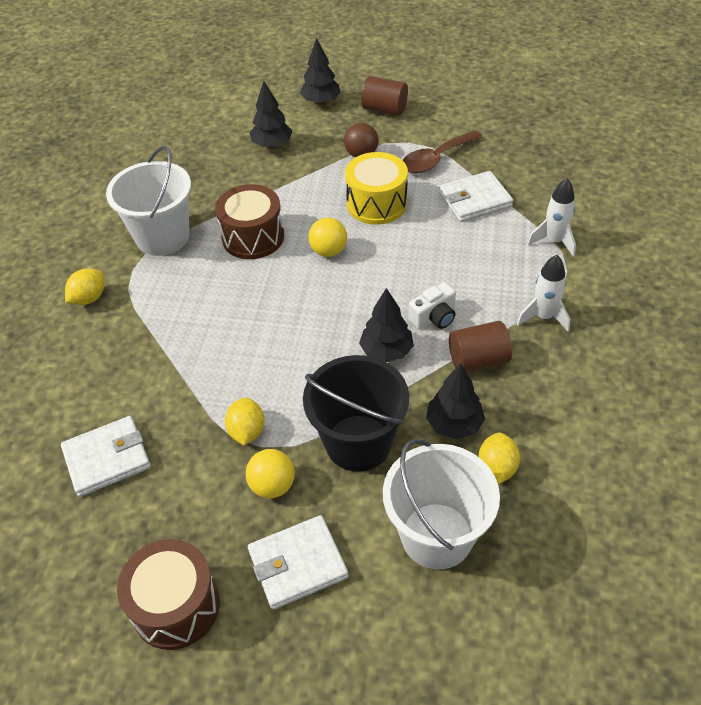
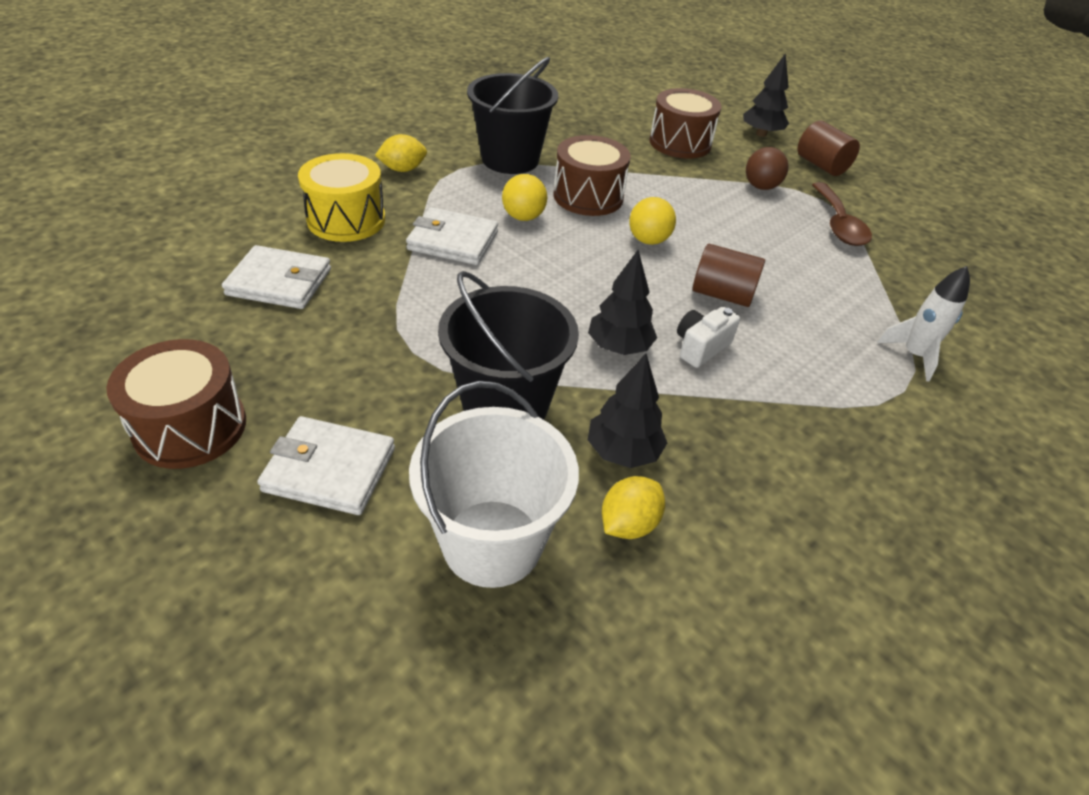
camera: 30 degrees right, 5 degrees down
(162, 237) = (510, 159): white bucket -> black bucket
(247, 431) = (414, 332): yellow lemon -> none
(272, 145) = (680, 143): black tree -> brown drum
(272, 486) = (385, 389): yellow ball -> yellow ball (523, 217)
(376, 204) = (737, 229): yellow drum -> yellow drum (346, 220)
(434, 317) = (701, 347): white camera -> white camera turned 135 degrees clockwise
(435, 159) = (838, 224): brown spoon -> brown spoon turned 90 degrees counterclockwise
(475, 200) = (850, 275): white wallet -> white wallet (453, 241)
(478, 360) = (712, 411): brown cylinder -> brown cylinder (722, 294)
(543, 317) = (832, 416): white rocket -> none

